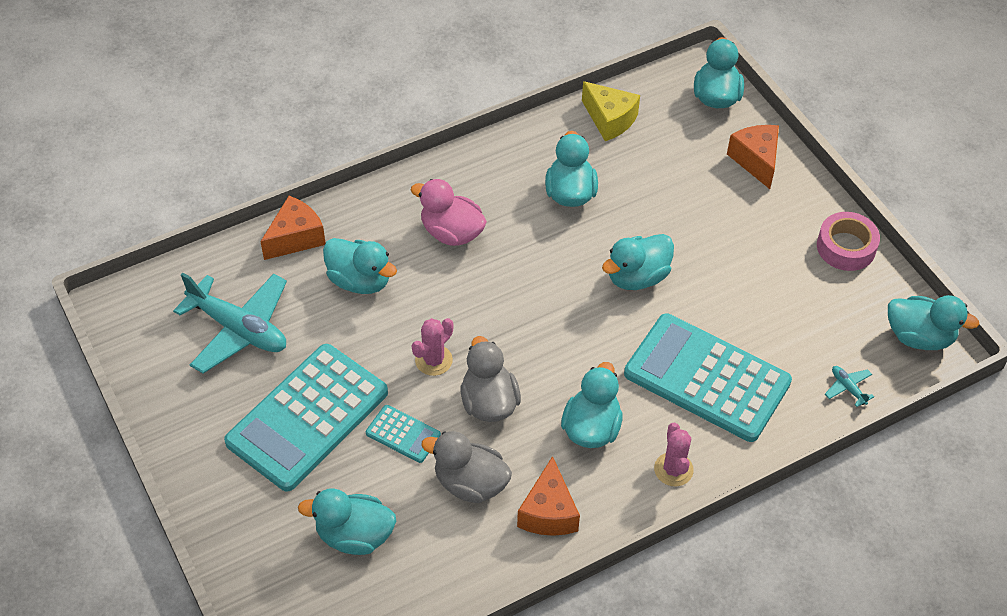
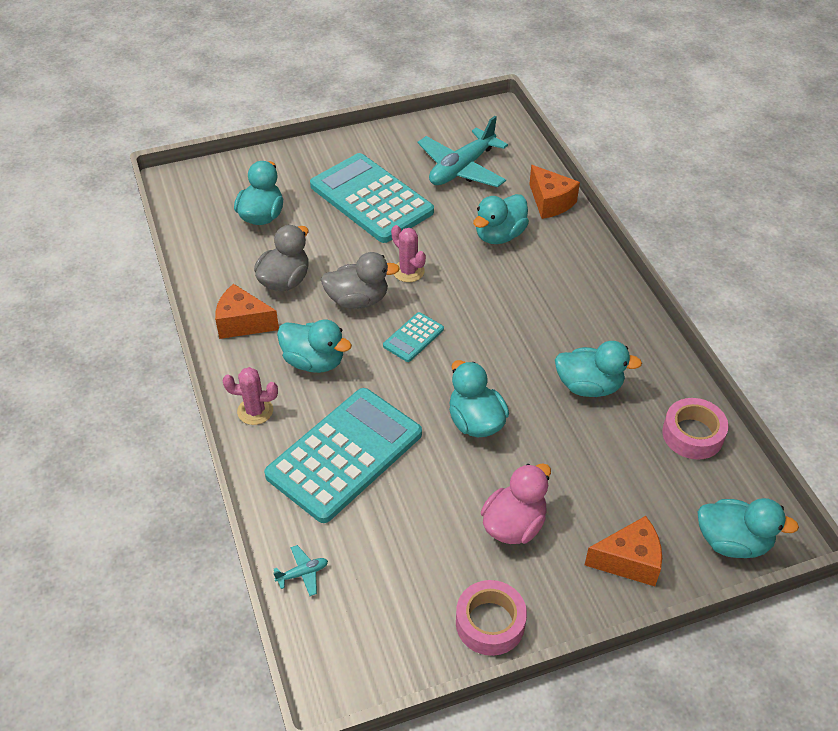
camera: 100 degrees right, 5 degrees down
(403, 434) = (341, 248): turquoise calculator -> turquoise calculator (413, 337)
(451, 232) = (546, 296): pink duck -> pink duck (514, 525)
(609, 120) = (692, 434): yellow cheese -> pink tape
(919, 337) = (351, 665): turquoise duck -> none

